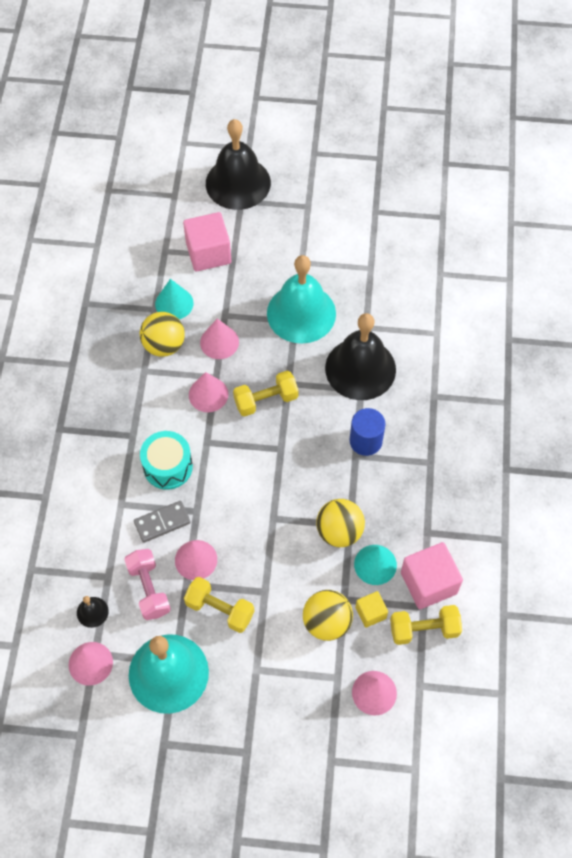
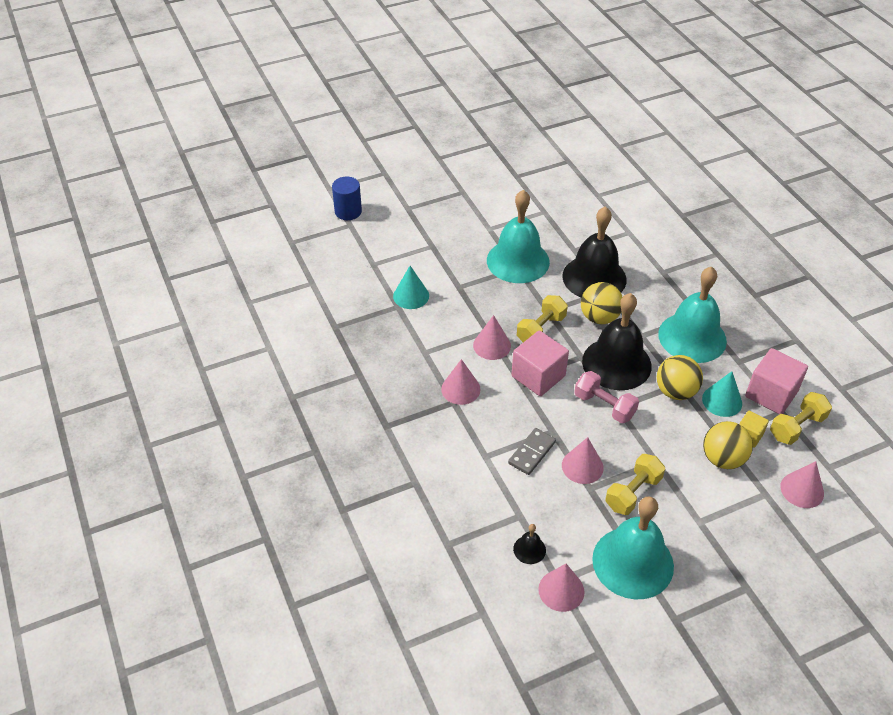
camera: 30 degrees left, 15 degrees down
(149, 589) = (562, 507): pink dumbbell -> pink dumbbell (604, 406)
(164, 345) = (426, 327): yellow ball -> yellow ball (599, 317)
(168, 467) = (502, 410): turquoise drum -> none
(208, 253) = (410, 251): pink cube -> pink cube (538, 376)
(219, 342) = (470, 306): pink cone -> pink cone (460, 389)
(220, 609) = (633, 492): yellow dumbbell -> yellow dumbbell turned 45 degrees counterclockwise
(238, 183) = (395, 198): black bell -> black bell (616, 363)
(365, 441) = (640, 322): blue cylinder -> blue cylinder (348, 211)
(402, 483) = (692, 337): none -> turquoise bell

